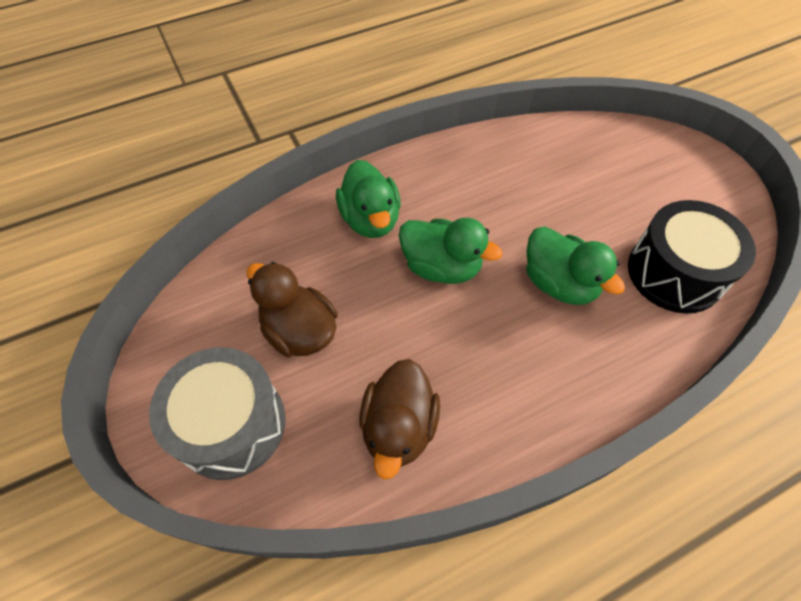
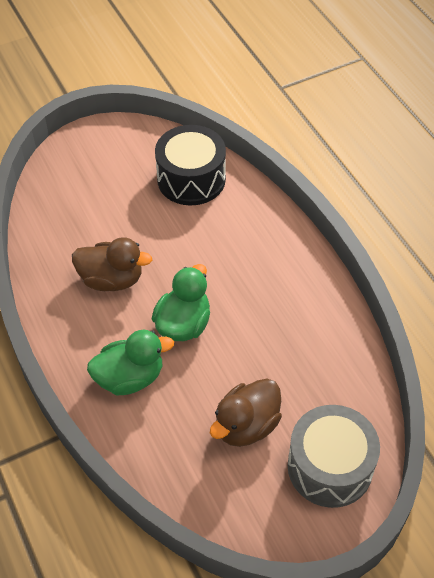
camera: 90 degrees left, 5 degrees down
(399, 427) = (322, 353): brown duck -> brown duck (112, 279)
(559, 283) = (200, 248): green duck -> none

